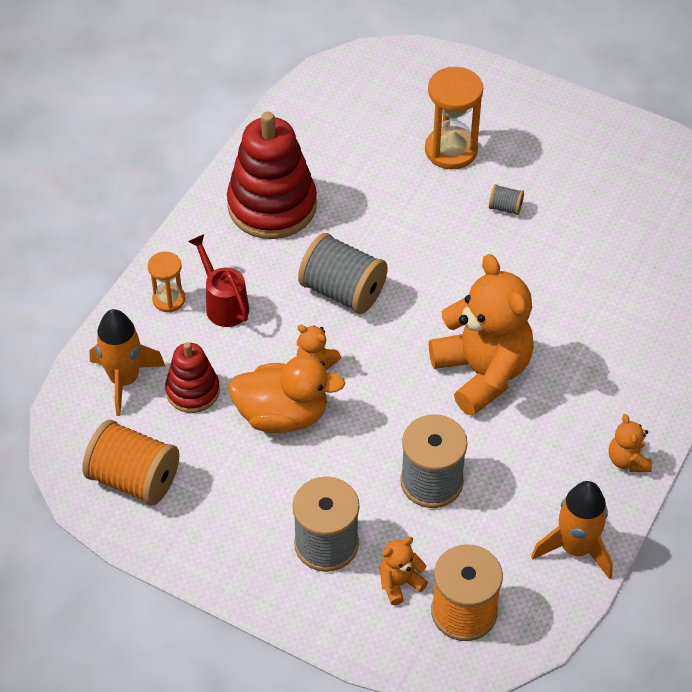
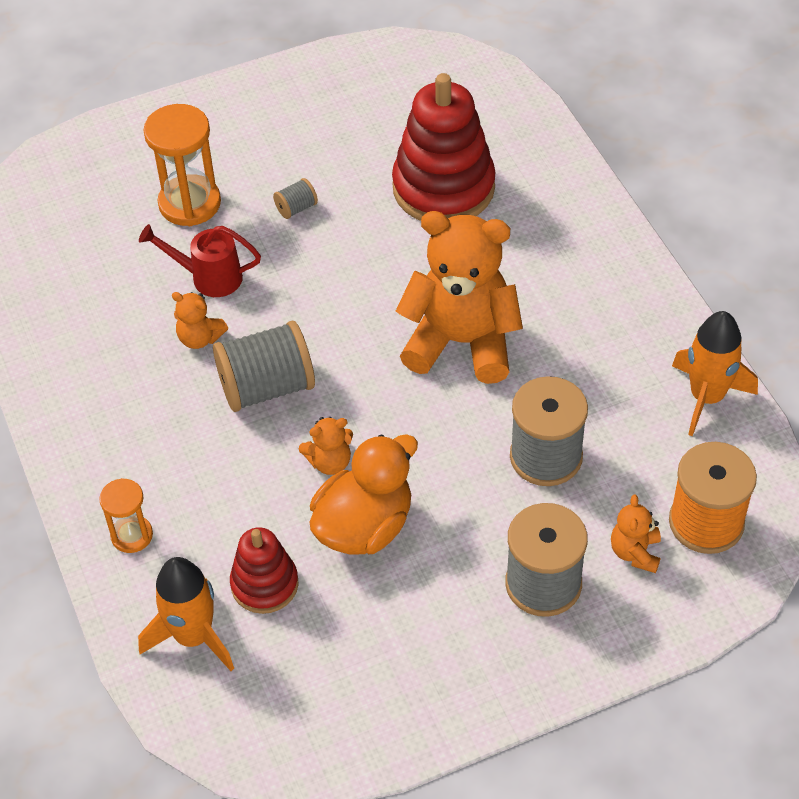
camera: 50 degrees left, 0 degrees up
(134, 479) = (324, 703): orange spool -> none
(224, 304) = (185, 492): red watering can -> red watering can (209, 277)
(272, 206) = (107, 378): red stacking toy -> red stacking toy (443, 188)
(627, 460) = (647, 302): orange teddy bear -> orange teddy bear (200, 338)

